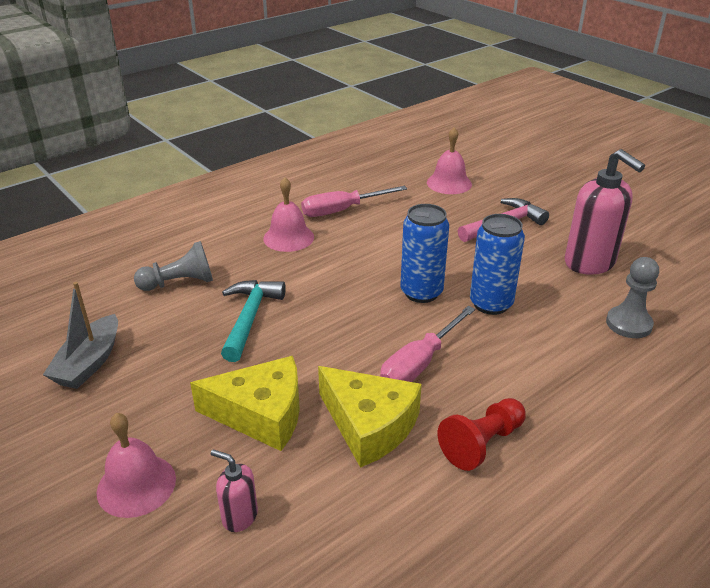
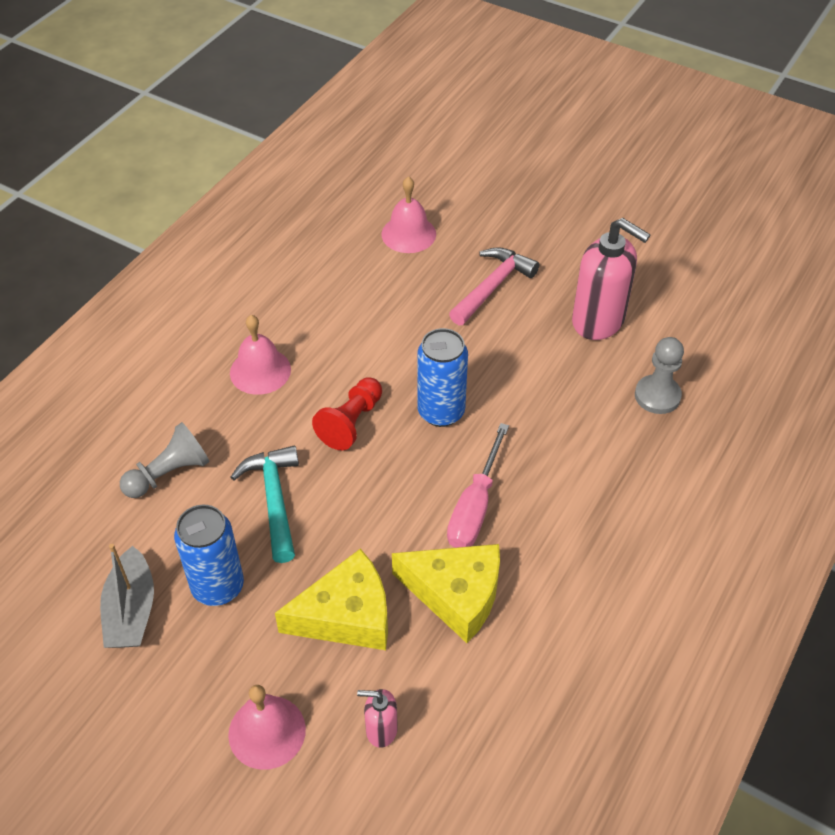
camera: 20 degrees left, 15 degrees up
(342, 210) = (303, 311): pink screwdriver -> none
(482, 443) = (566, 581): red pawn -> red pawn (351, 422)
(491, 304) = (517, 407): blue can -> blue can (218, 587)

